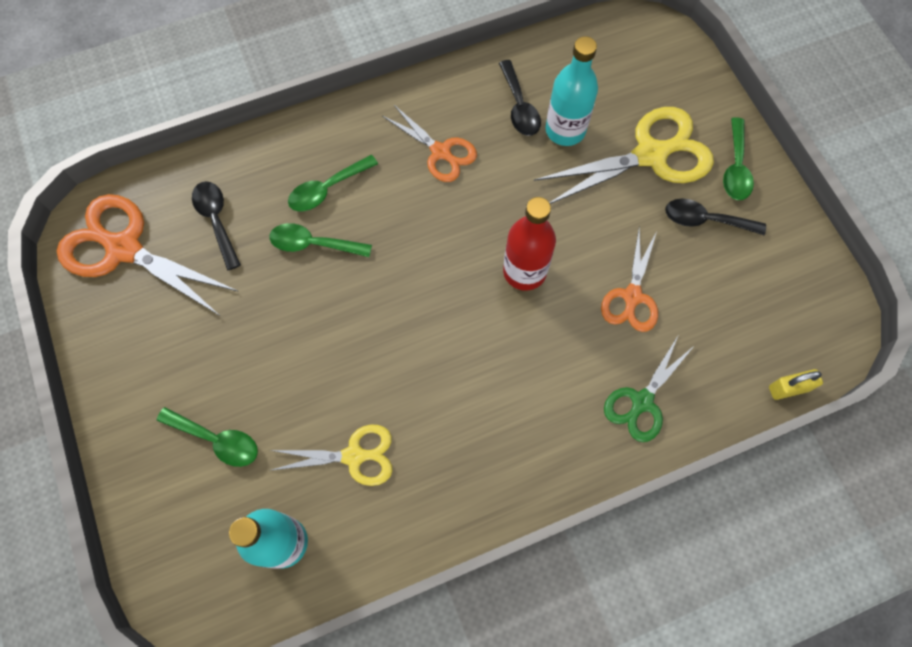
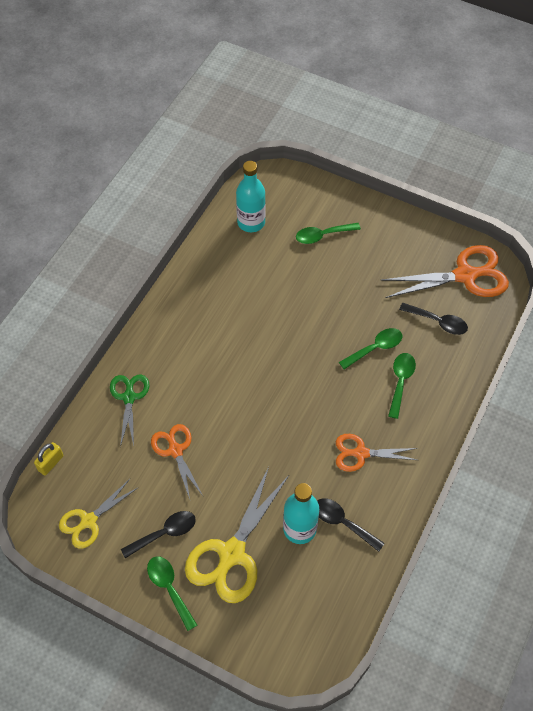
camera: 140 degrees right, 10 degrees down
(354, 456) = (253, 273): yellow scissors -> yellow scissors (88, 521)
(524, 271) = (248, 419): red bottle -> none

